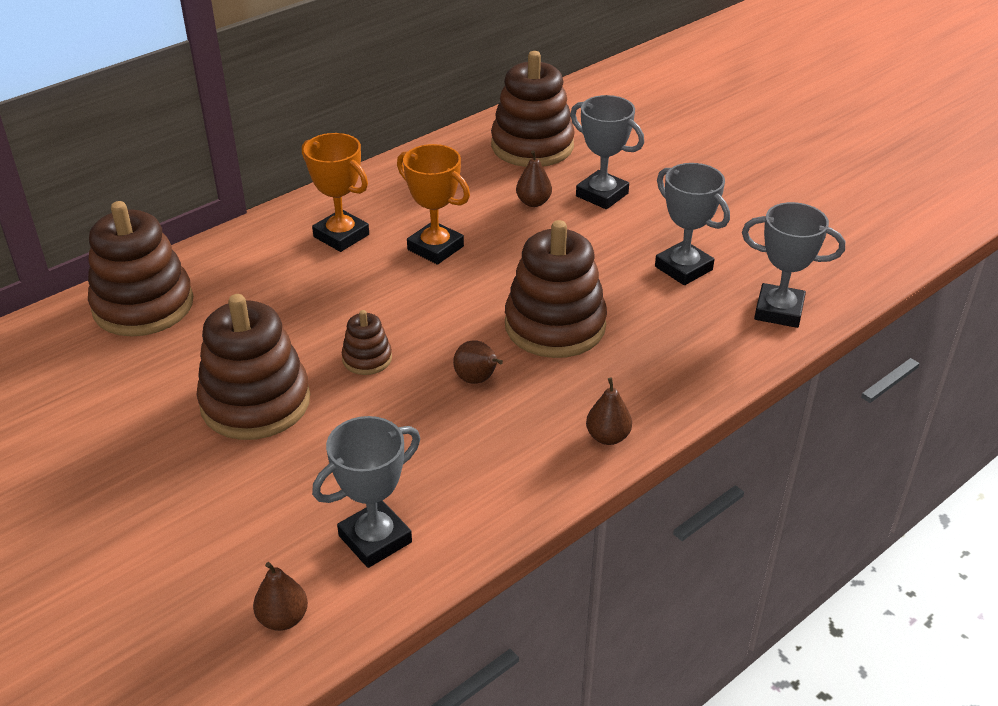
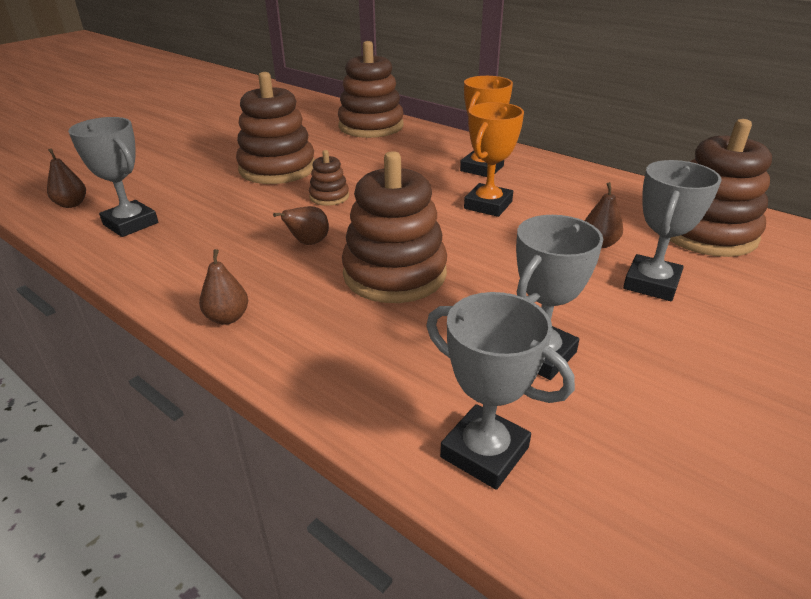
camera: 80 degrees right, 5 degrees down
(778, 311) = (484, 452): grey trophy -> grey trophy turned 60 degrees counterclockwise

